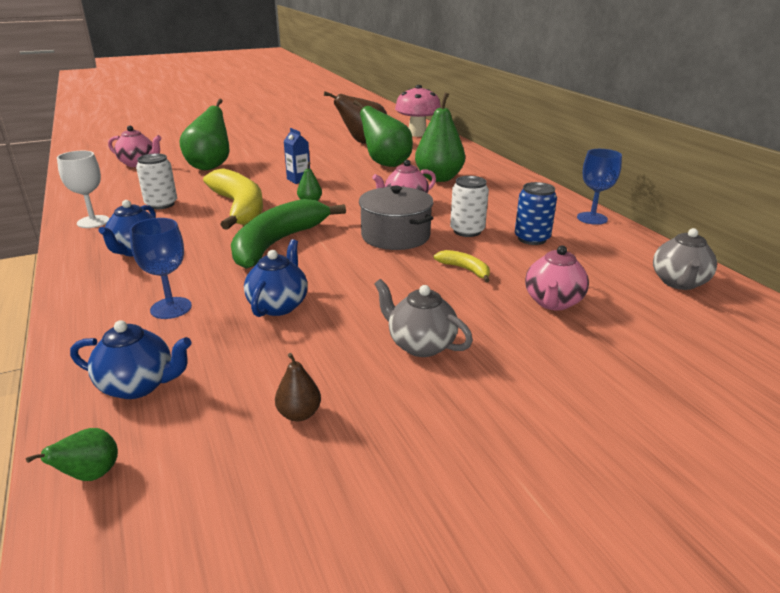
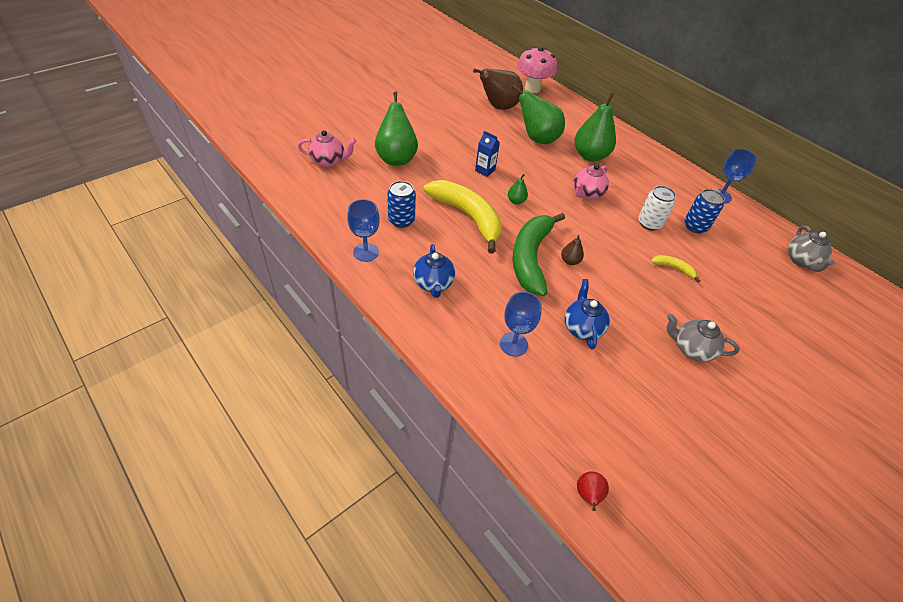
camera: 20 degrees left, 20 degrees up
(91, 475) = (588, 495): green pear -> red pear
(93, 222) = (366, 252): white goblet -> blue goblet
(138, 385) = (554, 421): blue teapot -> none
(161, 204) = (401, 220): white can -> blue can
(299, 414) = (663, 422): brown pear -> brown pear (570, 261)
(395, 236) = (606, 236): grey pot -> none
(553, 302) = (742, 293): pink teapot -> none

